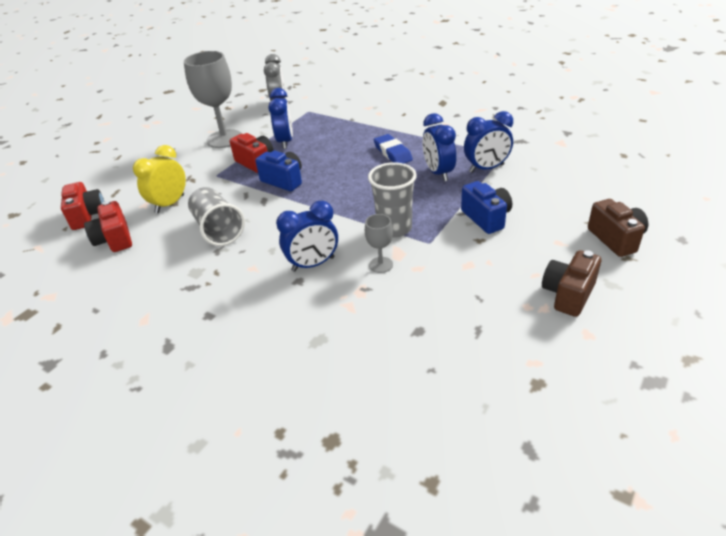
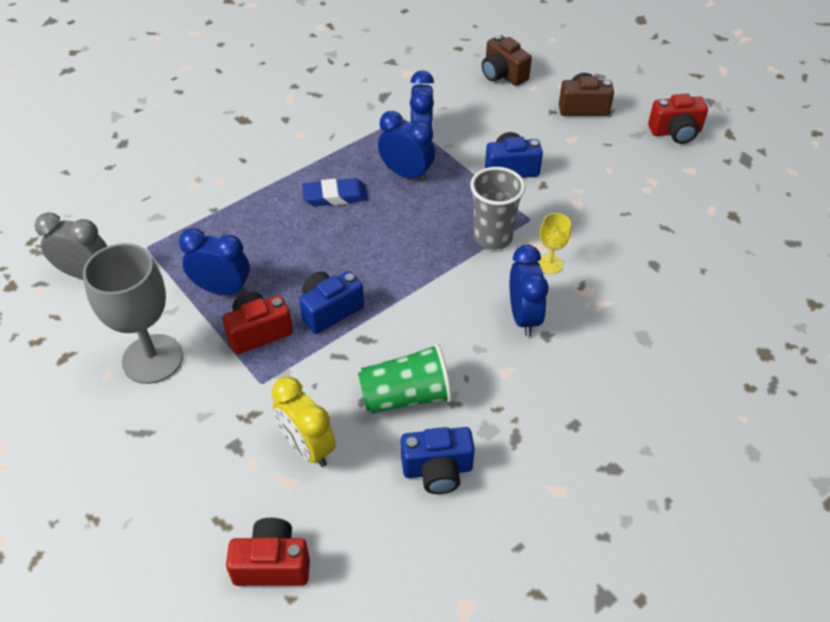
camera: 75 degrees left, 10 degrees up
(114, 239) = (364, 523): red camera -> red camera (675, 132)
(157, 258) = (437, 470): none -> blue camera
(218, 229) = (406, 396): grey cup -> green cup
(381, 265) = (549, 264): grey goblet -> yellow goblet
(438, 173) = (406, 174): blue clock -> blue clock turned 150 degrees counterclockwise
(568, 294) = (641, 161): brown camera -> brown camera (503, 74)

